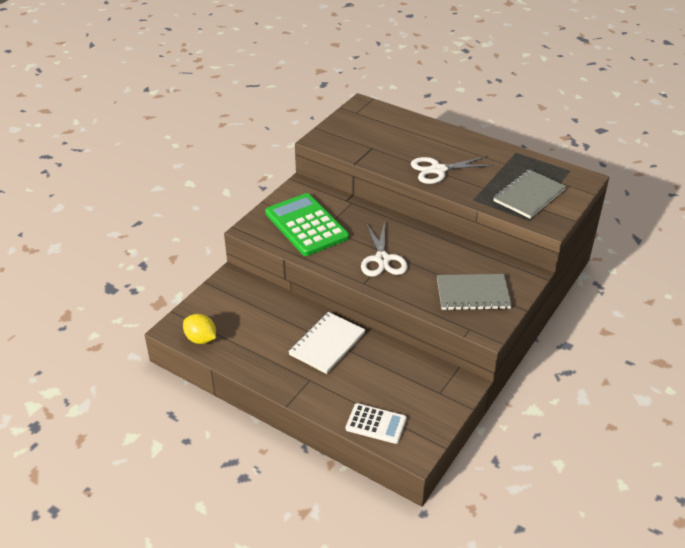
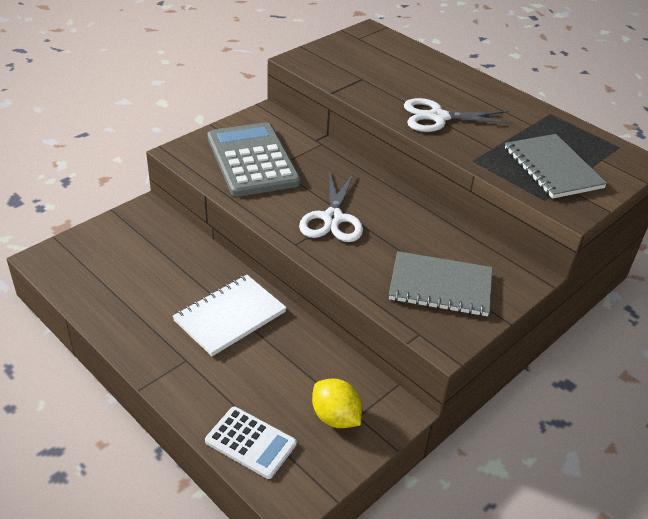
camera: 10 degrees right, 0 degrees up
(201, 339) = (71, 278): yellow lemon -> yellow lemon (335, 417)
(306, 225) = (252, 160): green calculator -> grey calculator
(529, 195) = (552, 168): grey notebook -> grey notebook turned 75 degrees counterclockwise

